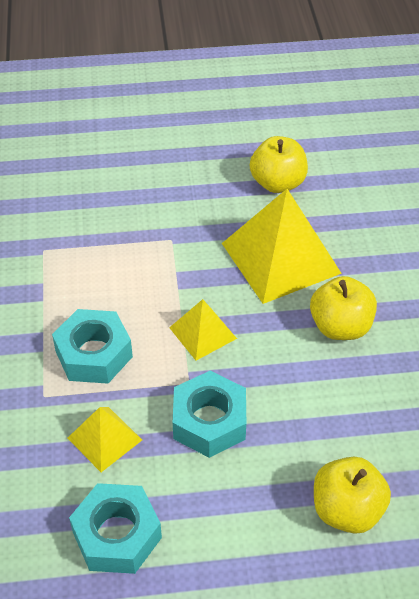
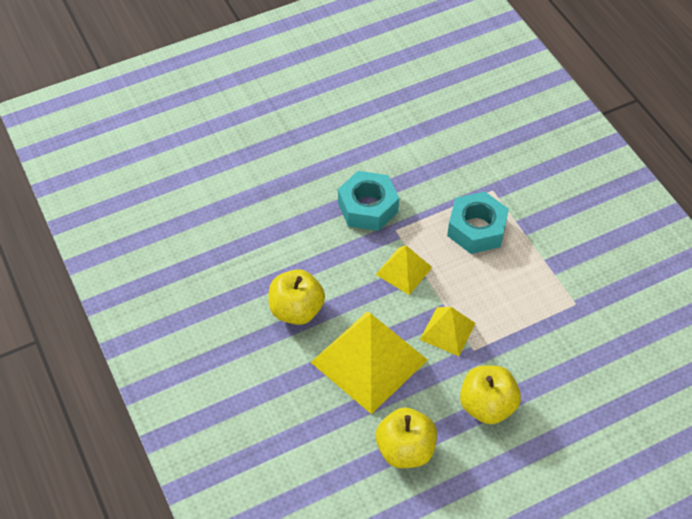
camera: 160 degrees right, 5 degrees up
(104, 439) = (433, 175): yellow pyramid -> yellow pyramid (447, 331)
(117, 535) = (393, 126): turquoise nut -> none
(346, 510) = (254, 180): yellow apple -> yellow apple (487, 406)

